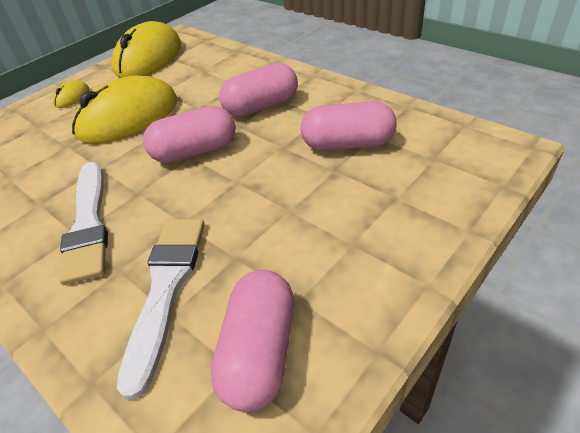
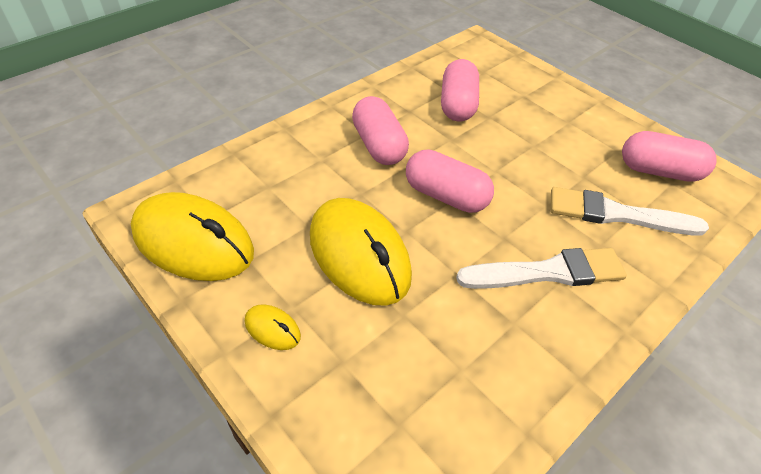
camera: 90 degrees left, 5 degrees up
(195, 151) = (446, 196): pink capsule -> pink capsule turned 45 degrees counterclockwise

